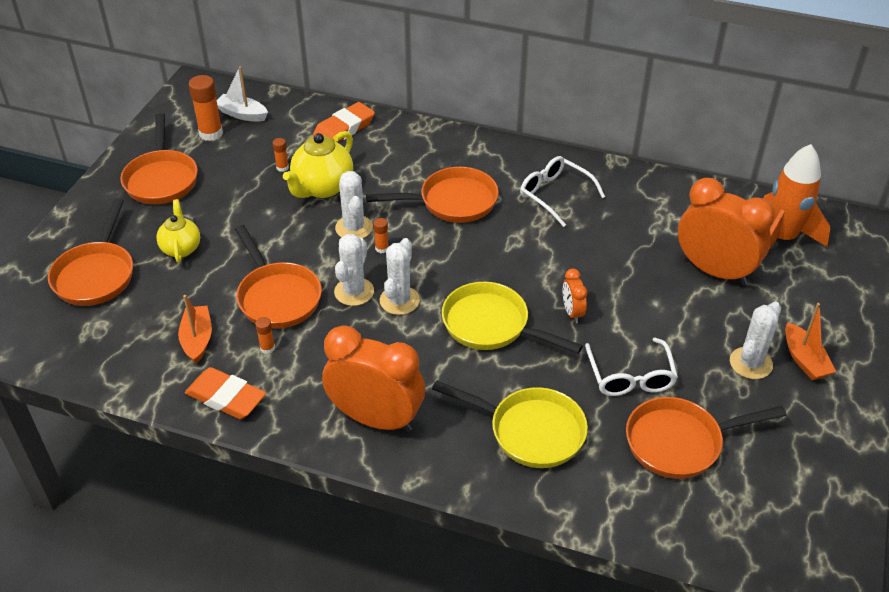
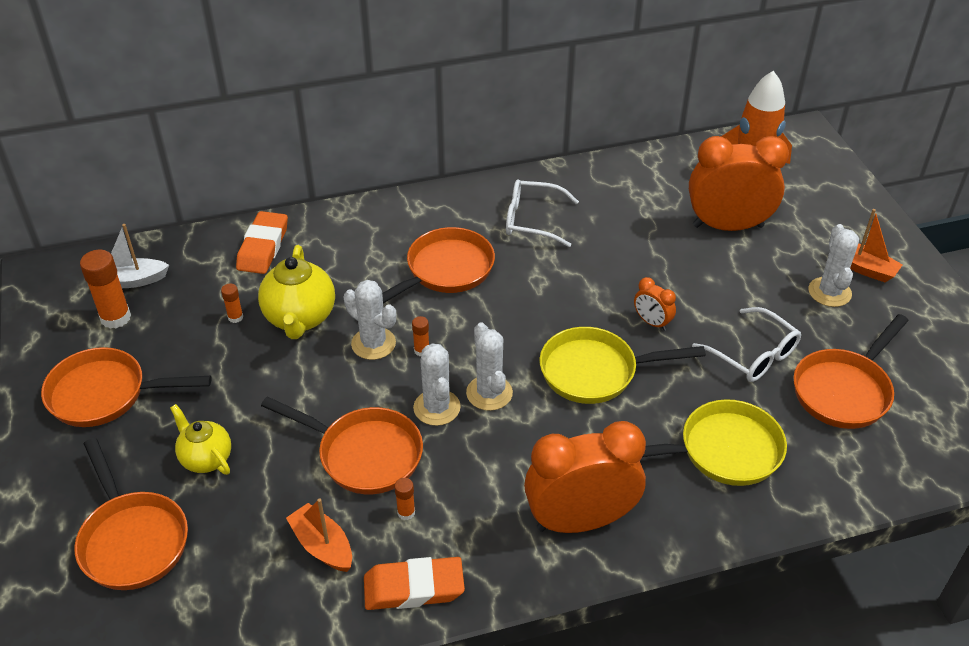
camera: 35 degrees left, 0 degrees up
(161, 179) = (105, 394): orange pan -> orange pan turned 135 degrees clockwise

